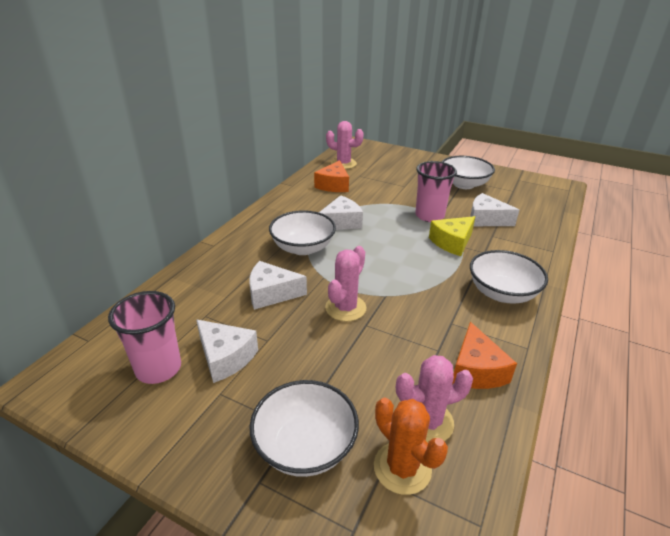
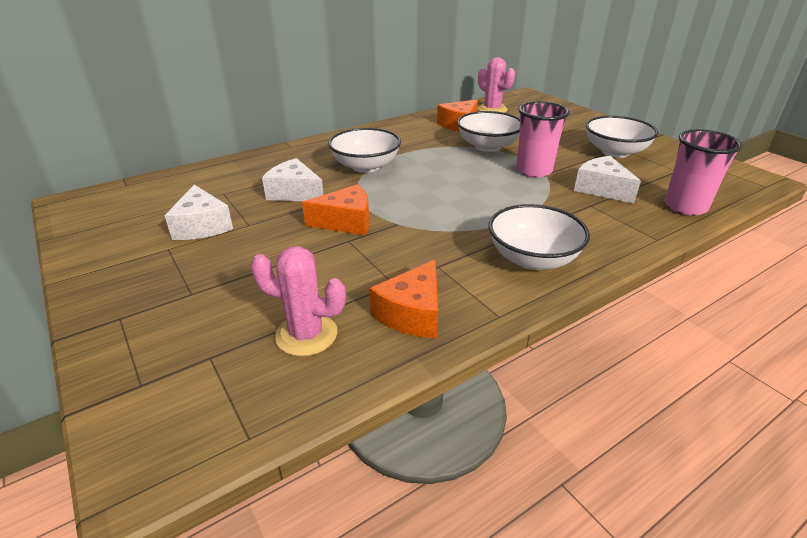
camera: 30 degrees right, 0 degrees up
(158, 368) = (147, 217): pink cup -> pink cup (685, 207)
(305, 446) = (182, 309): white bowl -> white bowl (488, 146)
(341, 222) = (428, 155): white cheese -> none
(345, 308) = (346, 222): pink cactus -> orange cheese
(402, 468) = (238, 359): orange cactus -> none
(452, 242) = (530, 199): yellow cheese -> none

